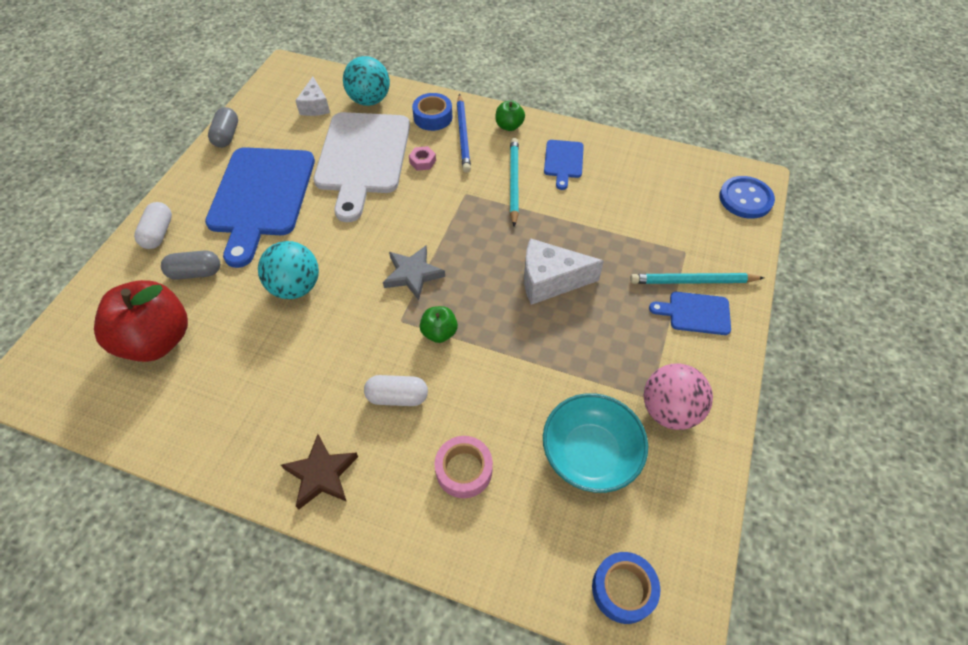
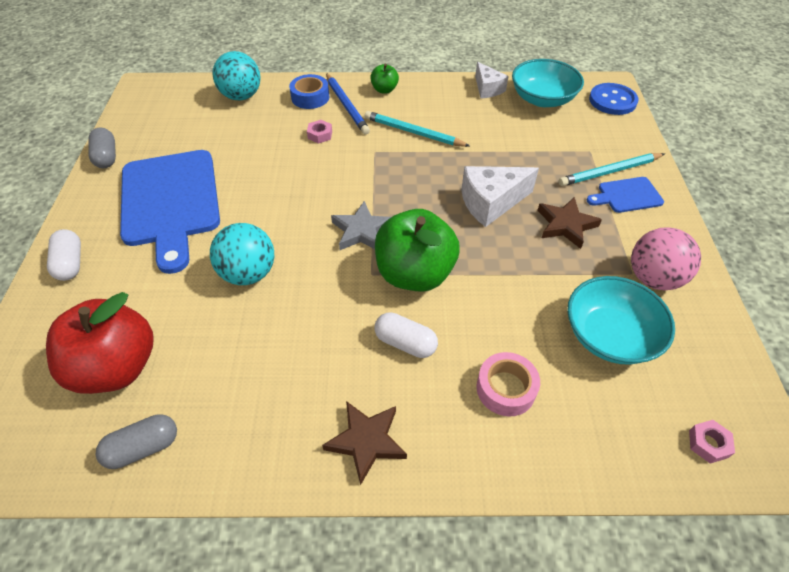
camera: 20 degrees left, 5 degrees down
(195, 273) = (131, 289): grey capsule -> grey capsule (143, 448)
(315, 106) = (189, 112): white cheese -> white cheese (487, 89)
(362, 158) = (259, 145): white cutting board -> none
(397, 397) = (405, 343): white capsule -> white capsule turned 45 degrees clockwise
(439, 332) = (414, 274): green apple -> green apple, size x2.14
(514, 182) = (413, 132): turquoise pencil -> turquoise pencil turned 45 degrees counterclockwise
(563, 161) = (448, 106): blue cutting board -> none
(612, 326) = (565, 225): none -> brown star
(623, 589) = (708, 444): blue tape -> pink nut
(668, 177) = (542, 99): none -> turquoise bowl

